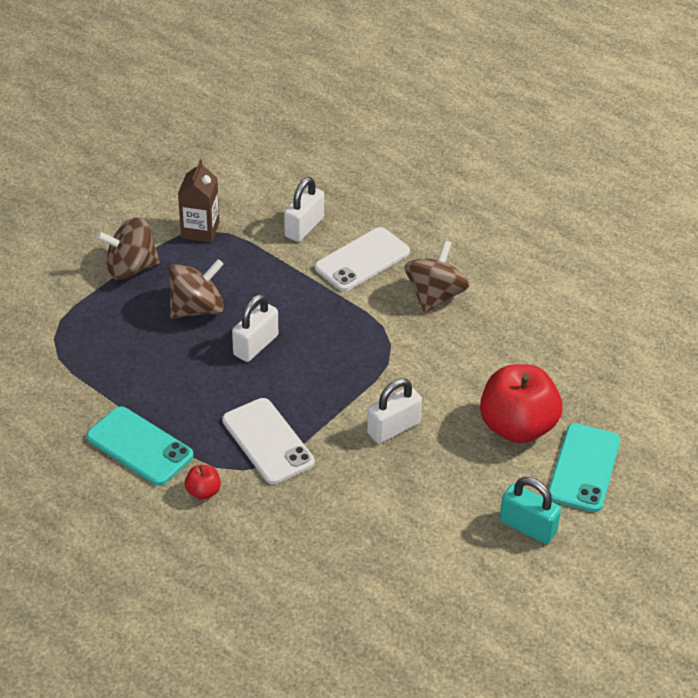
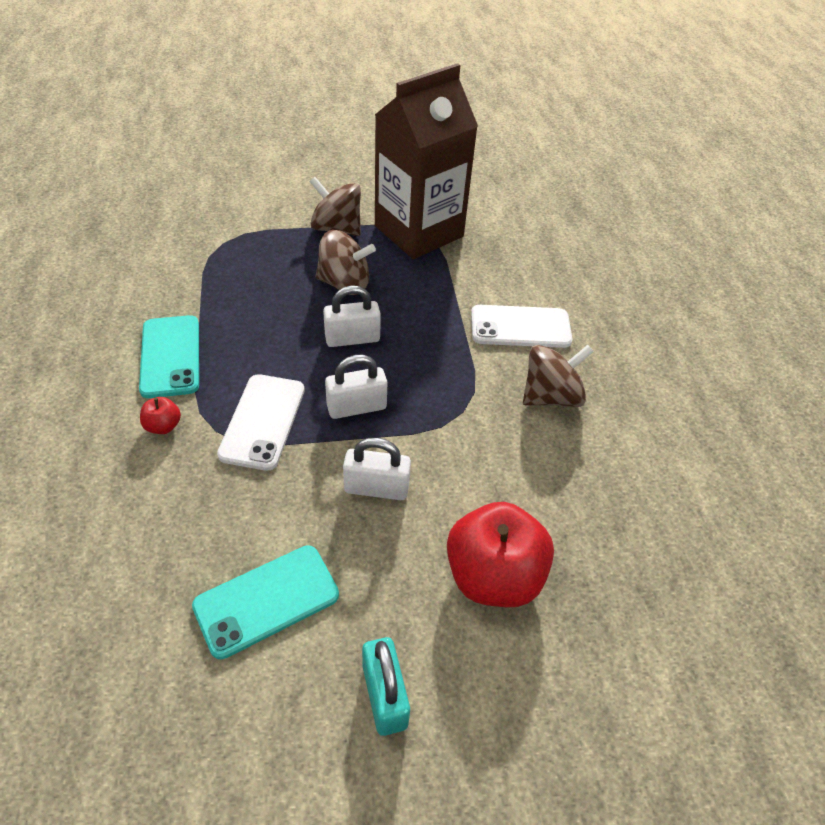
camera: 40 degrees right, 5 degrees up
(200, 230) = (419, 231): brown carton -> brown carton, size x2.12
(304, 227) = (501, 274): white padlock -> white padlock (356, 407)
(584, 468) = (516, 678): turquoise phone -> turquoise phone (266, 600)

